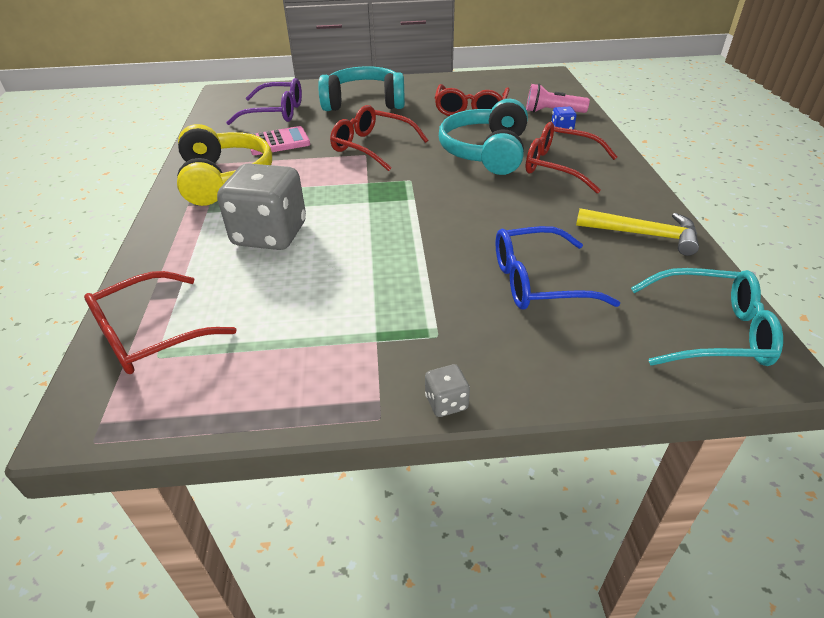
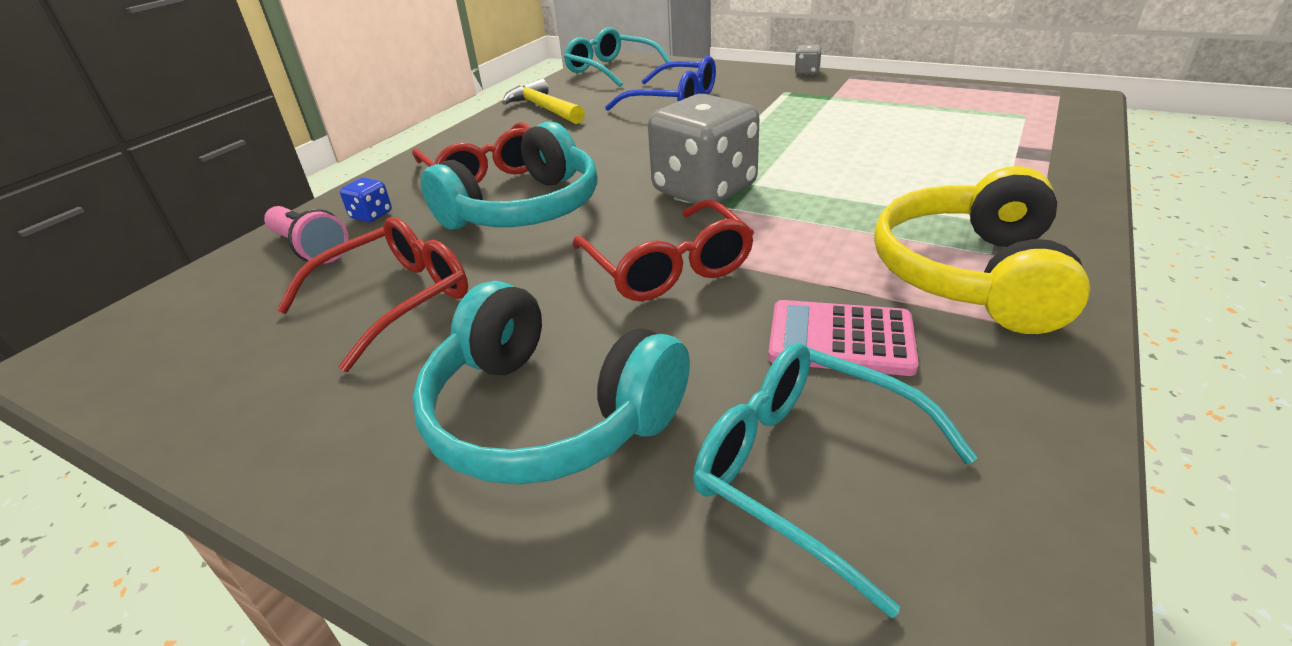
camera: 145 degrees left, 5 degrees down
(149, 335) = (1038, 126): red glasses -> none
(270, 235) = (903, 176): grey dice -> grey dice (704, 190)
(276, 113) = (806, 470): purple glasses -> turquoise glasses

